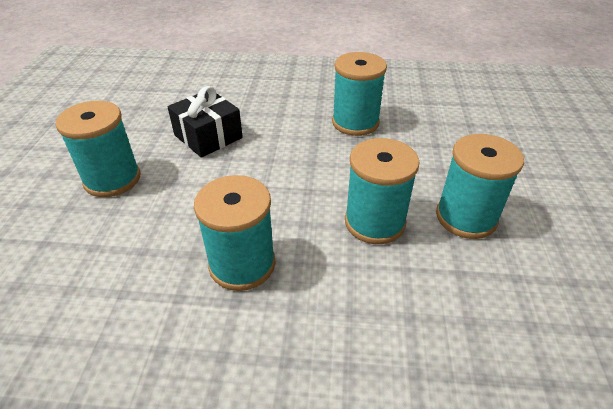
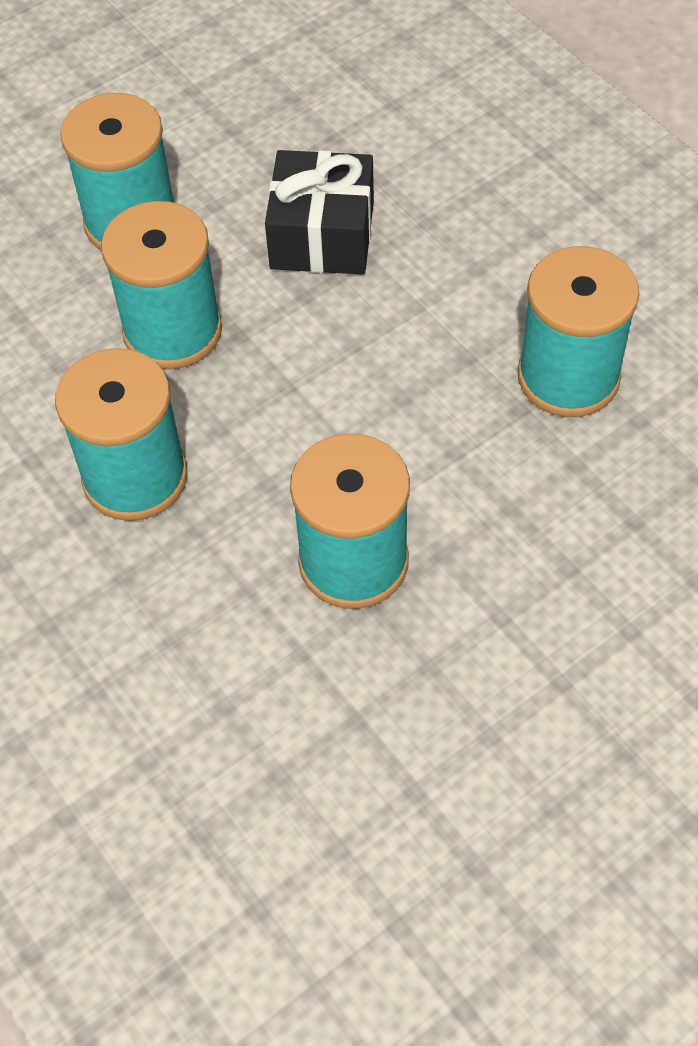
camera: 50 degrees right, 15 degrees up
(466, 217) = (482, 665): turquoise spool -> turquoise spool (172, 331)

